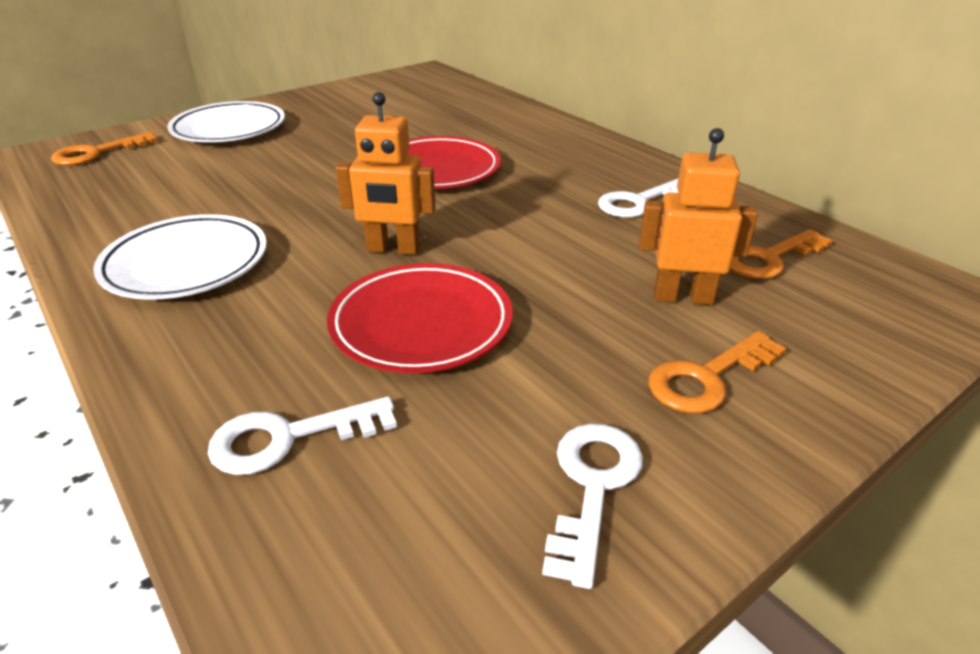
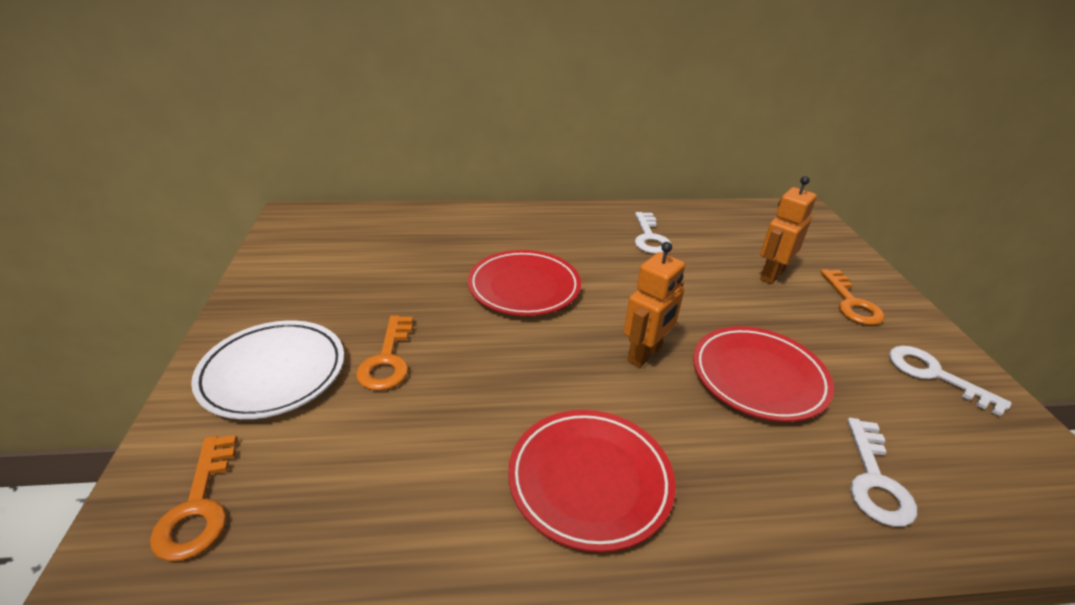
camera: 60 degrees left, 0 degrees up
(186, 264) = (590, 481): white plate -> red plate
(769, 259) = (744, 234): orange key -> orange key (387, 359)

